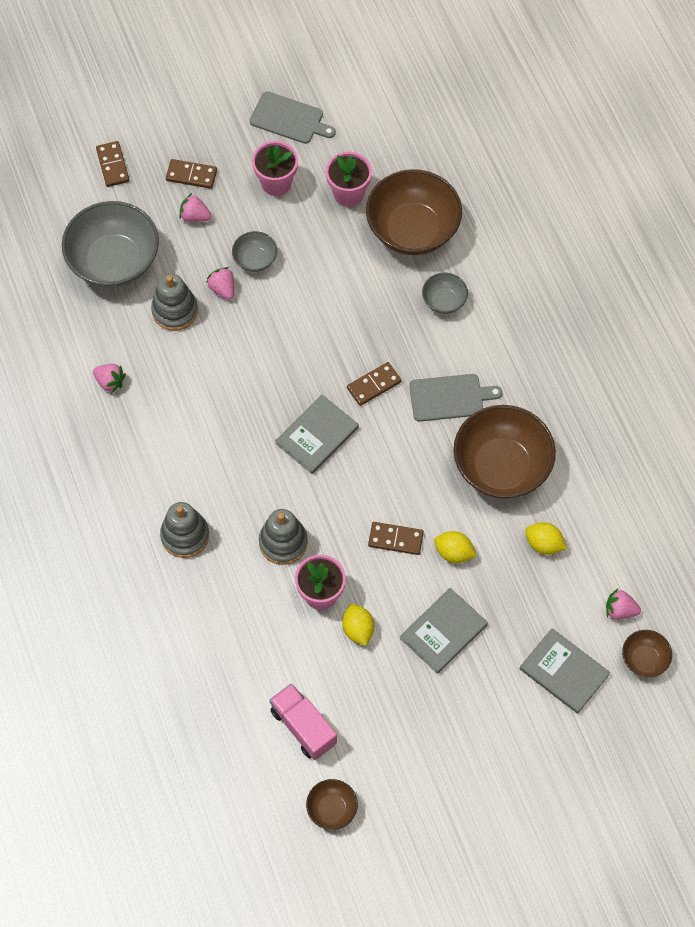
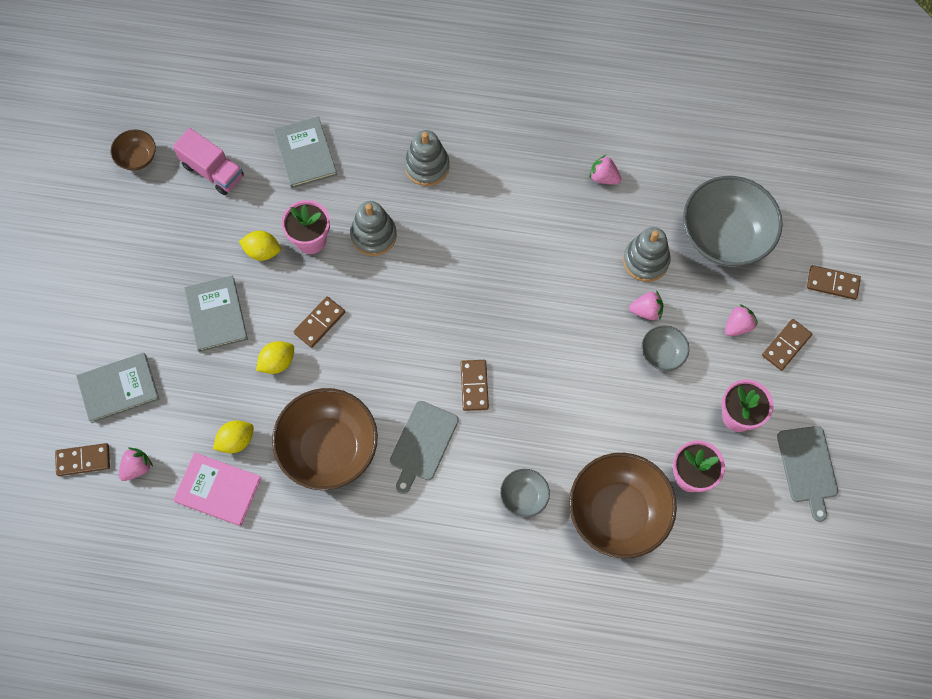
camera: 120 degrees right, 5 degrees up
(110, 382) = (603, 177): pink strawberry -> pink strawberry turned 60 degrees clockwise
(289, 119) = (808, 467): grey cutting board -> grey cutting board turned 60 degrees counterclockwise
(303, 727) = (213, 171): pink truck -> pink truck turned 45 degrees clockwise
(317, 435) = (454, 312): grey book -> grey book (305, 154)
(594, 533) = (218, 490): none -> pink book
(644, 659) = (83, 460): brown bowl -> brown domino

